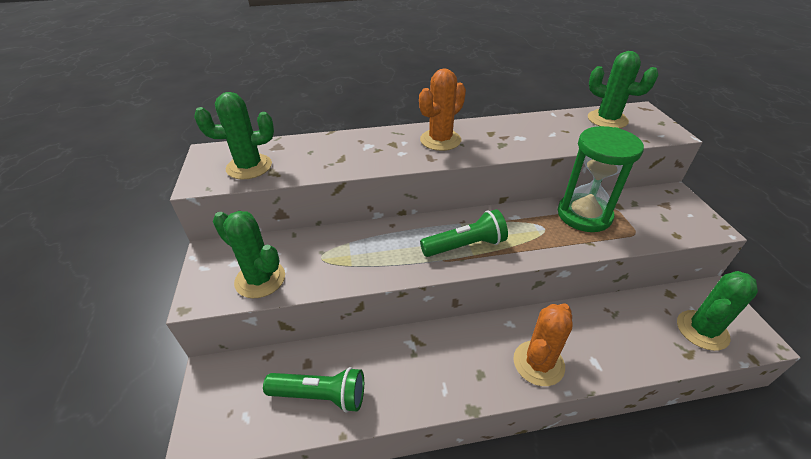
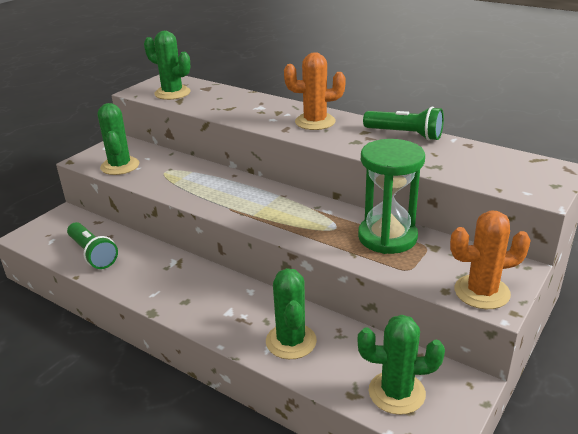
camera: 45 degrees right, 10 degrees down
(465, 245) = (258, 208): green flashlight -> green flashlight (405, 134)
(538, 363) = (229, 321): orange cactus -> orange cactus (481, 292)
(607, 119) = (498, 162): green cactus -> green cactus (291, 341)

